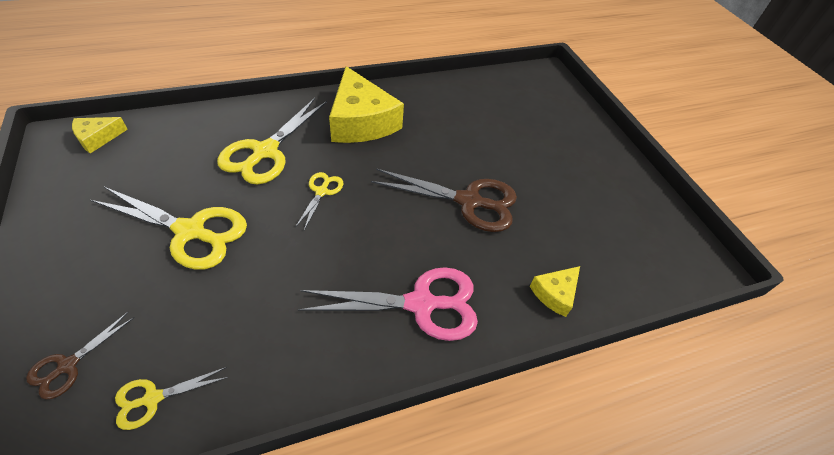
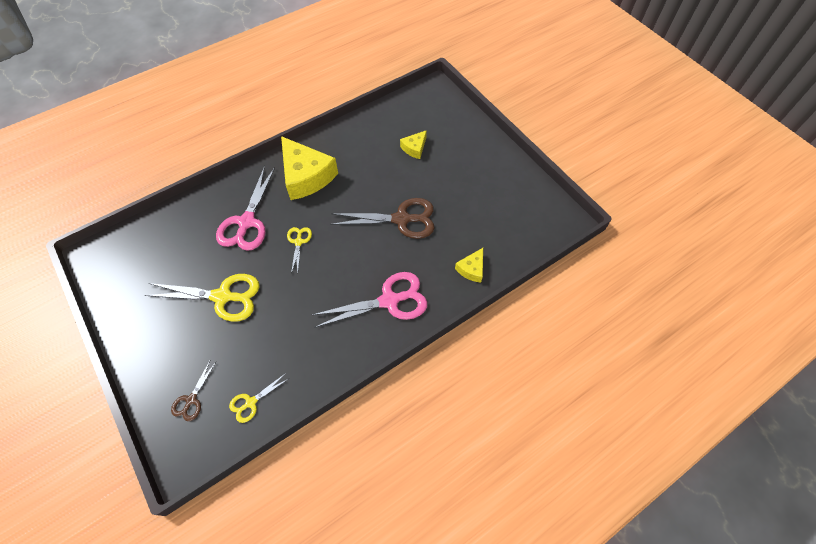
camera: 10 degrees left, 10 degrees up
(97, 138) = (120, 247): yellow cheese -> yellow cheese (414, 148)
(265, 152) = (247, 222): yellow scissors -> pink scissors

